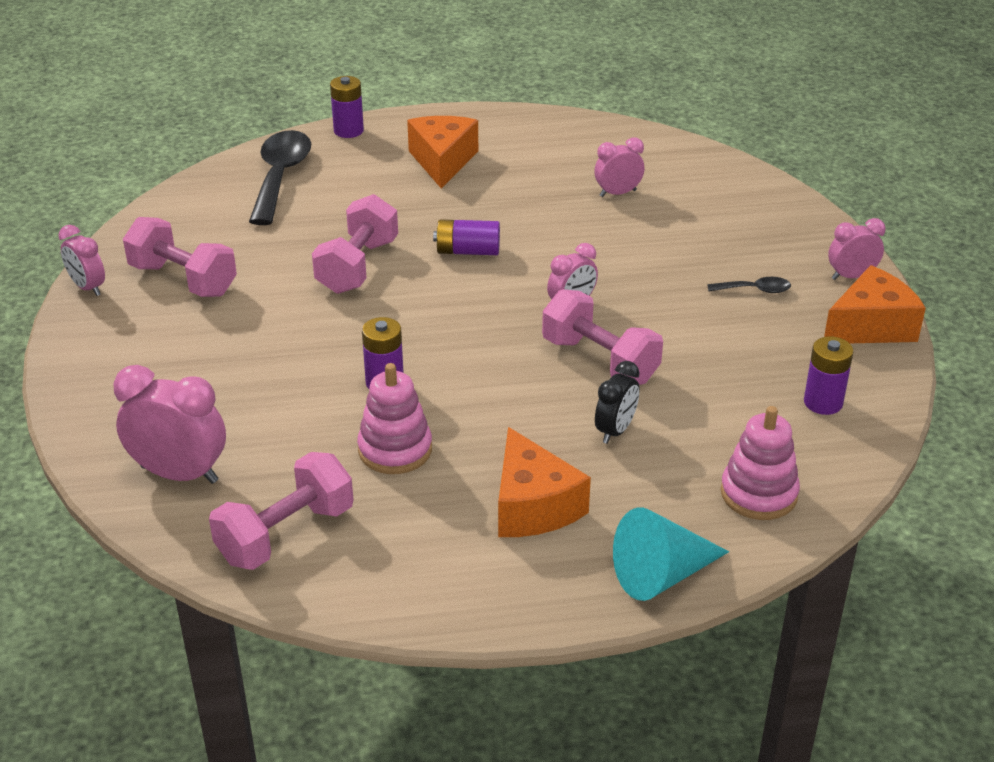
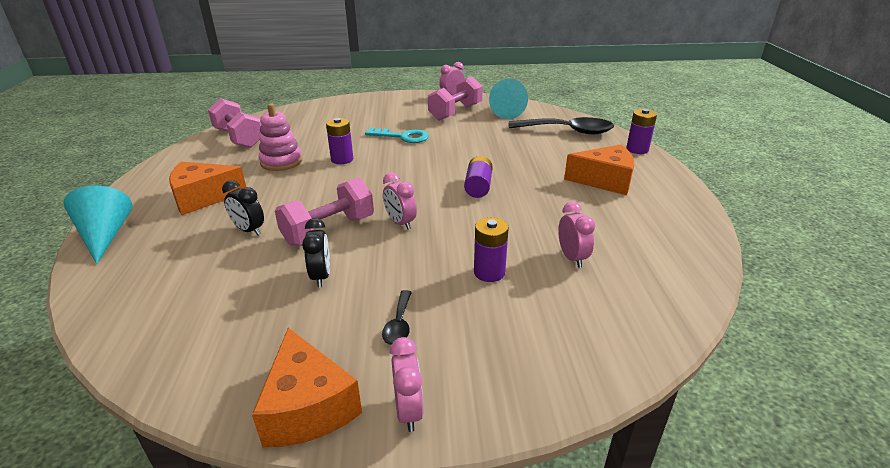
camera: 95 degrees right, 5 degrees down
(179, 474) = (298, 117): pink clock -> none
(188, 229) = (505, 112): none -> turquoise cone
(292, 329) = (402, 137): none -> turquoise key
(357, 266) = (463, 152): pink dumbbell -> none
(696, 350) = (321, 276): none -> black clock
(758, 494) = (136, 285): pink stacking toy -> none
(823, 402) = (211, 341): purple battery -> purple battery (489, 272)

